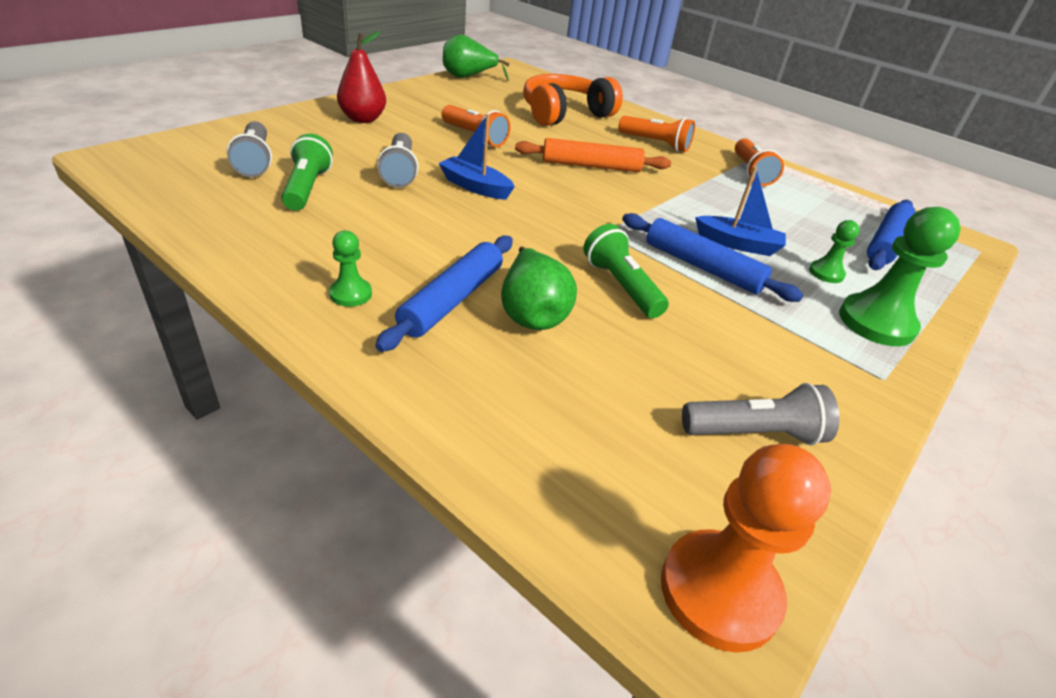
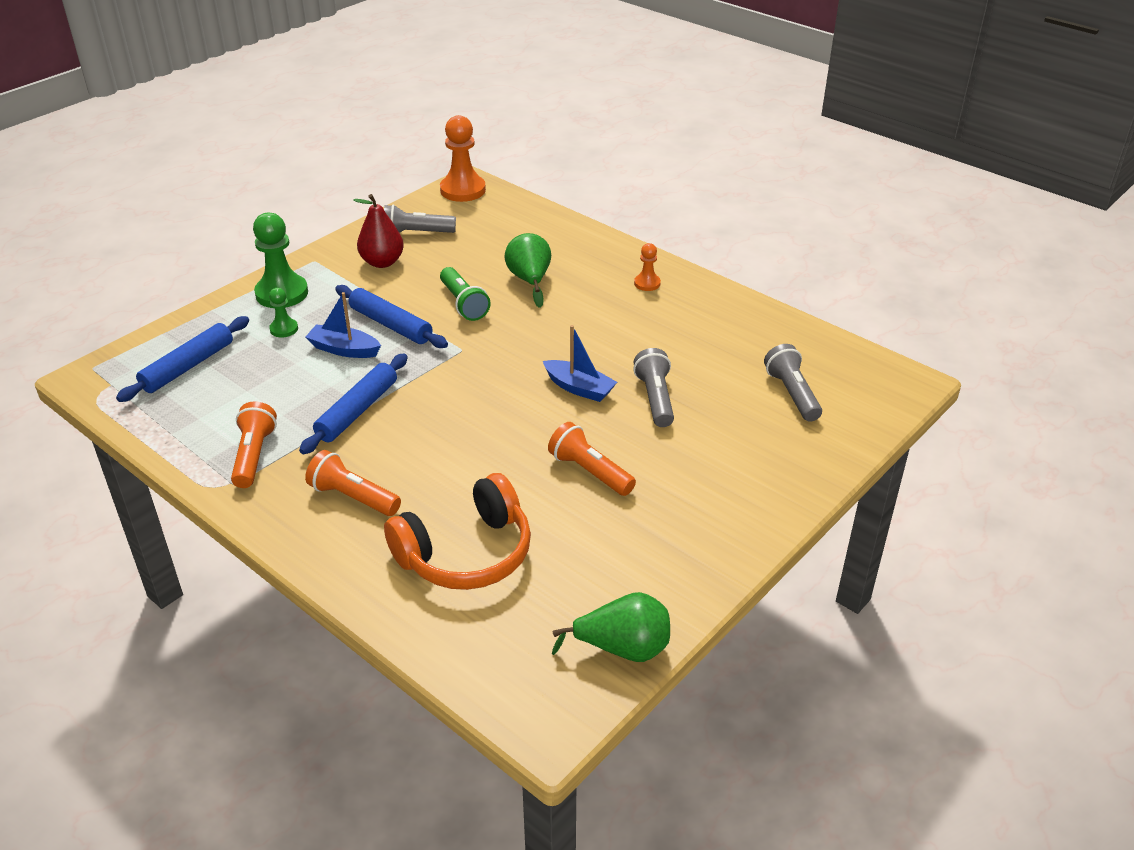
camera: 175 degrees left, 0 degrees up
(307, 188) = (726, 367): green flashlight -> none
(351, 294) = (647, 283): green pawn -> orange pawn
(363, 119) = (730, 485): red pear -> red pear (382, 262)
(452, 300) = (582, 285): blue rolling pin -> blue rolling pin (357, 411)
(591, 166) = (454, 437): orange rolling pin -> none

